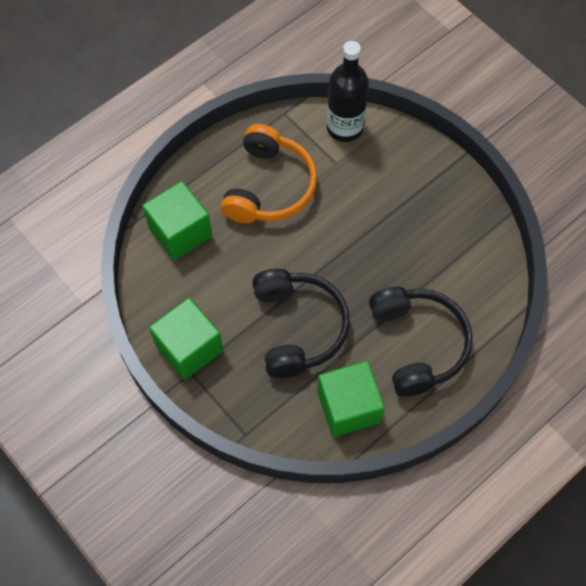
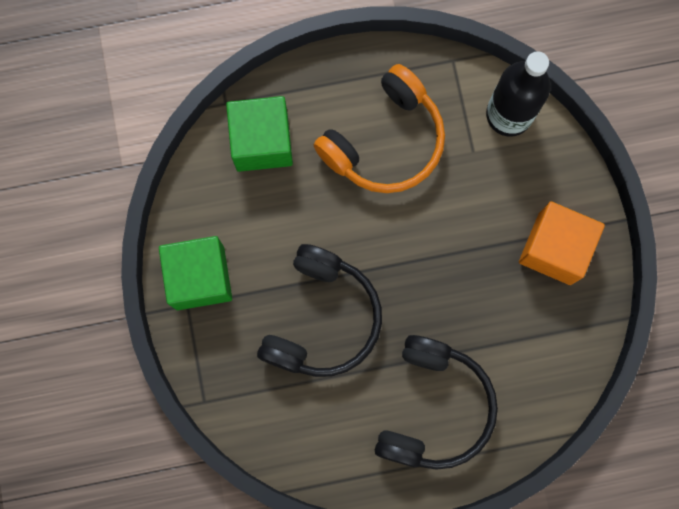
camera: 30 degrees right, 15 degrees up
(348, 407) = (322, 433): green cube -> none
(432, 195) = (554, 248): none -> orange cube

